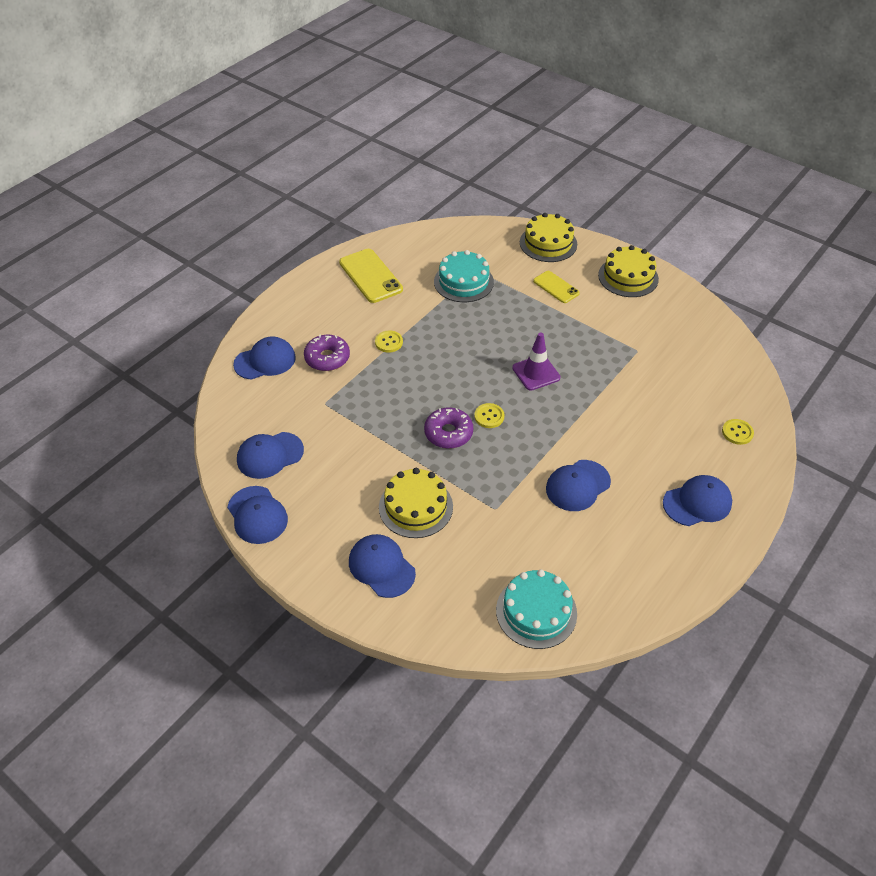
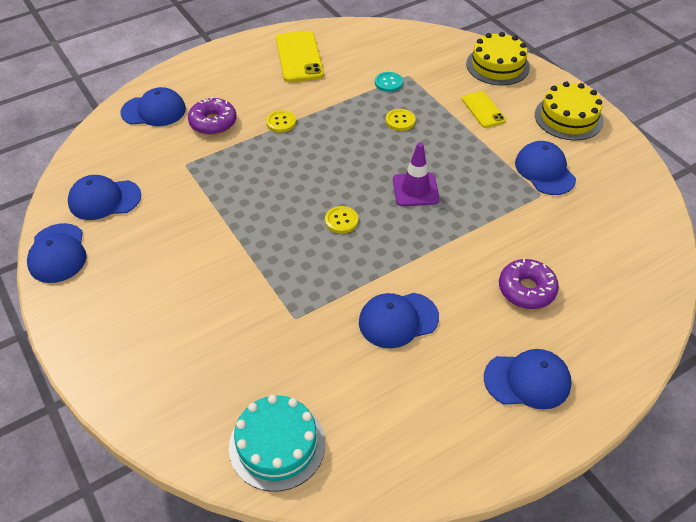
camera: 20 degrees right, 0 degrees up
(381, 567) = (144, 342): blue cap -> blue cap (544, 171)
(415, 507) = (214, 291): yellow cake -> none
(448, 433) = (290, 226): purple donut -> purple donut (526, 289)
(463, 282) = (388, 83): turquoise cake -> turquoise button
(737, 432) = (615, 315): yellow button -> yellow button (400, 121)

